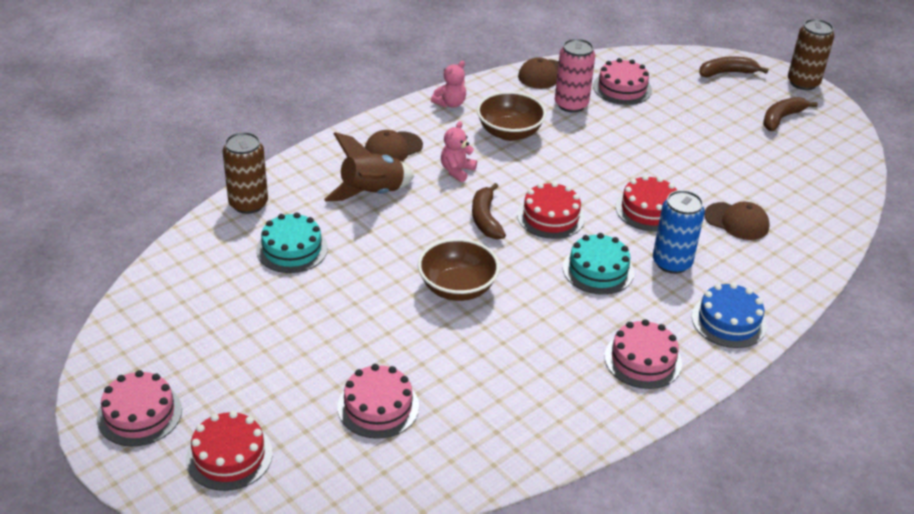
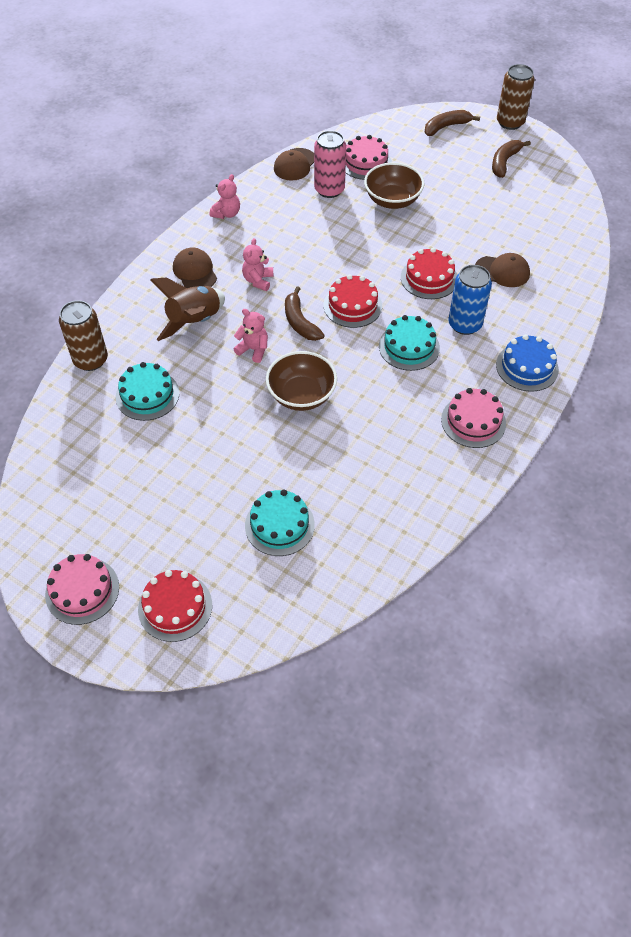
camera: 15 degrees left, 15 degrees up
(378, 406) = (279, 525): pink cake -> turquoise cake
(393, 148) = (195, 272): brown cap -> brown cap turned 120 degrees clockwise
(423, 233) = (253, 349): none -> pink teddy bear
(509, 132) = (288, 231): brown bowl -> brown bowl (392, 200)

